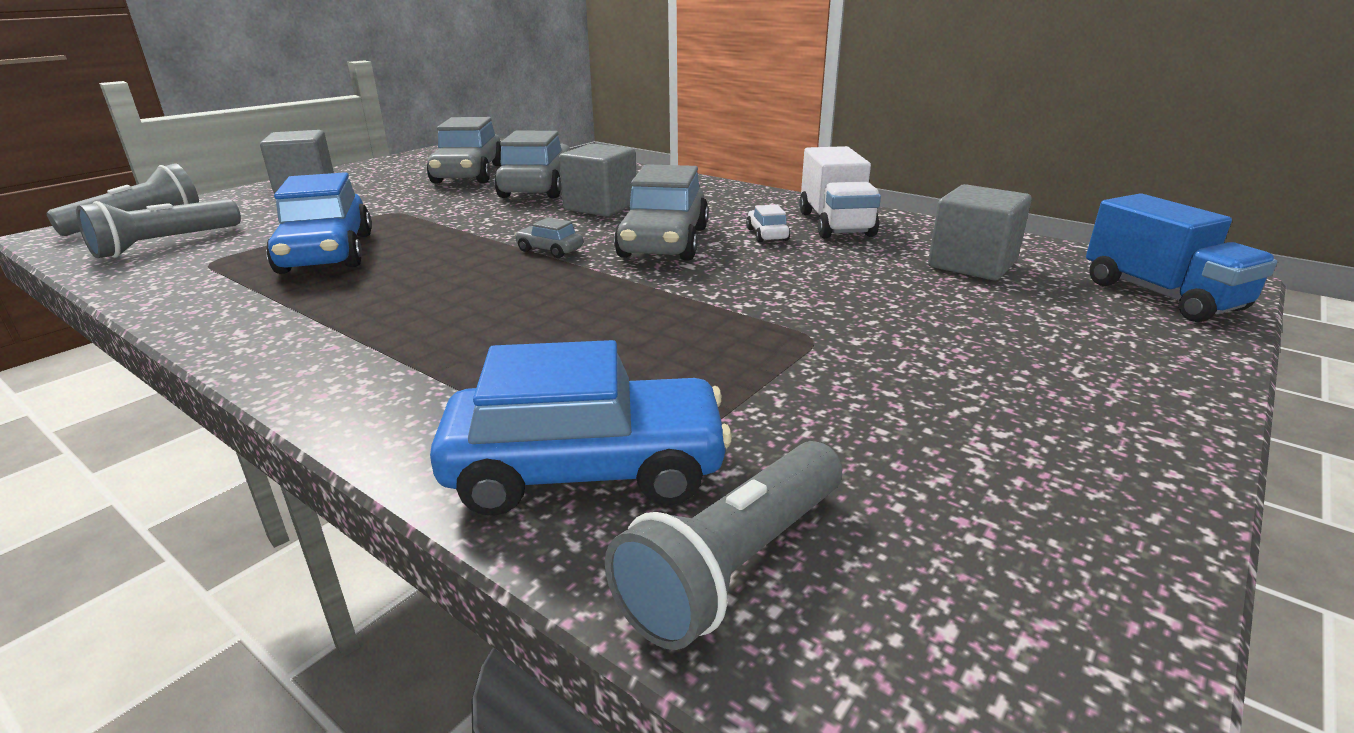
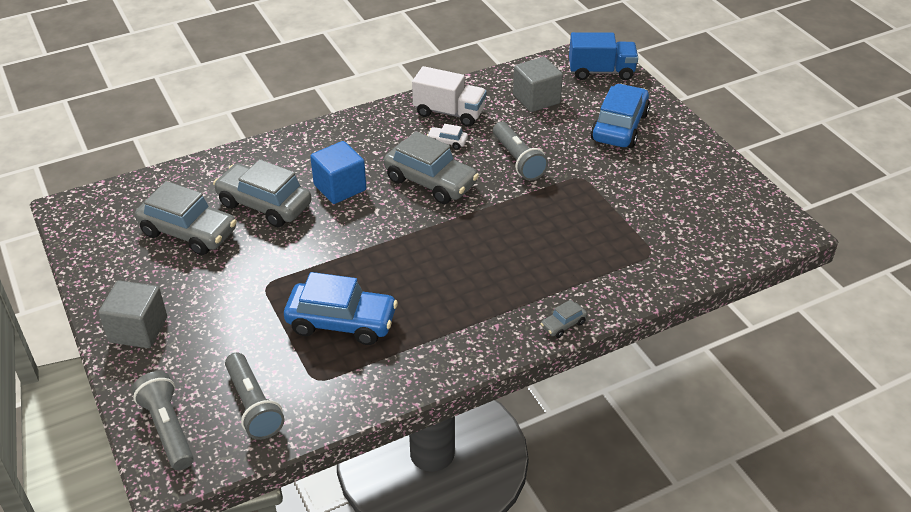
camera: 65 degrees left, 15 degrees up
(549, 250) = (410, 227): grey car -> grey car (563, 324)
(586, 470) = (646, 265): blue car -> blue car (619, 127)
(600, 207) = (340, 187): grey cube -> blue cube
(734, 564) = (708, 248): grey flashlight -> grey flashlight (518, 160)

